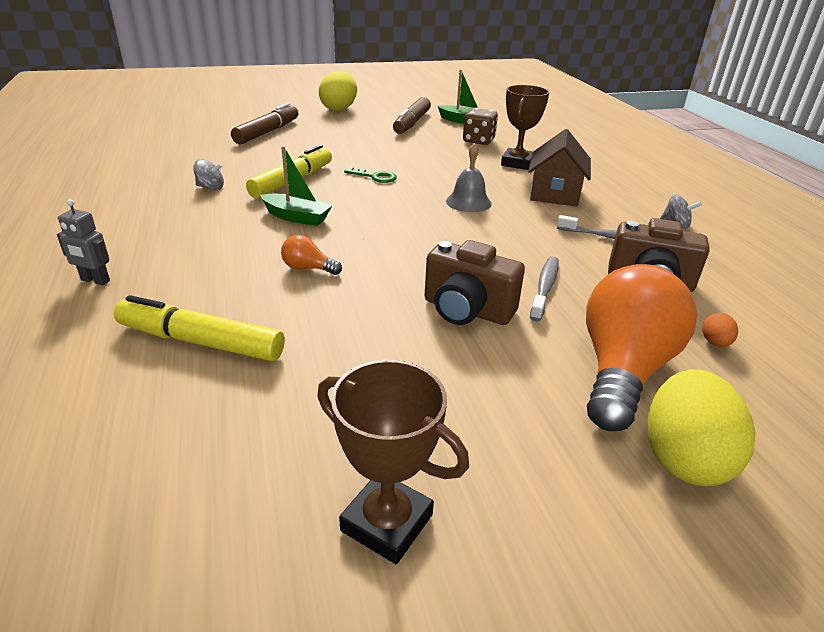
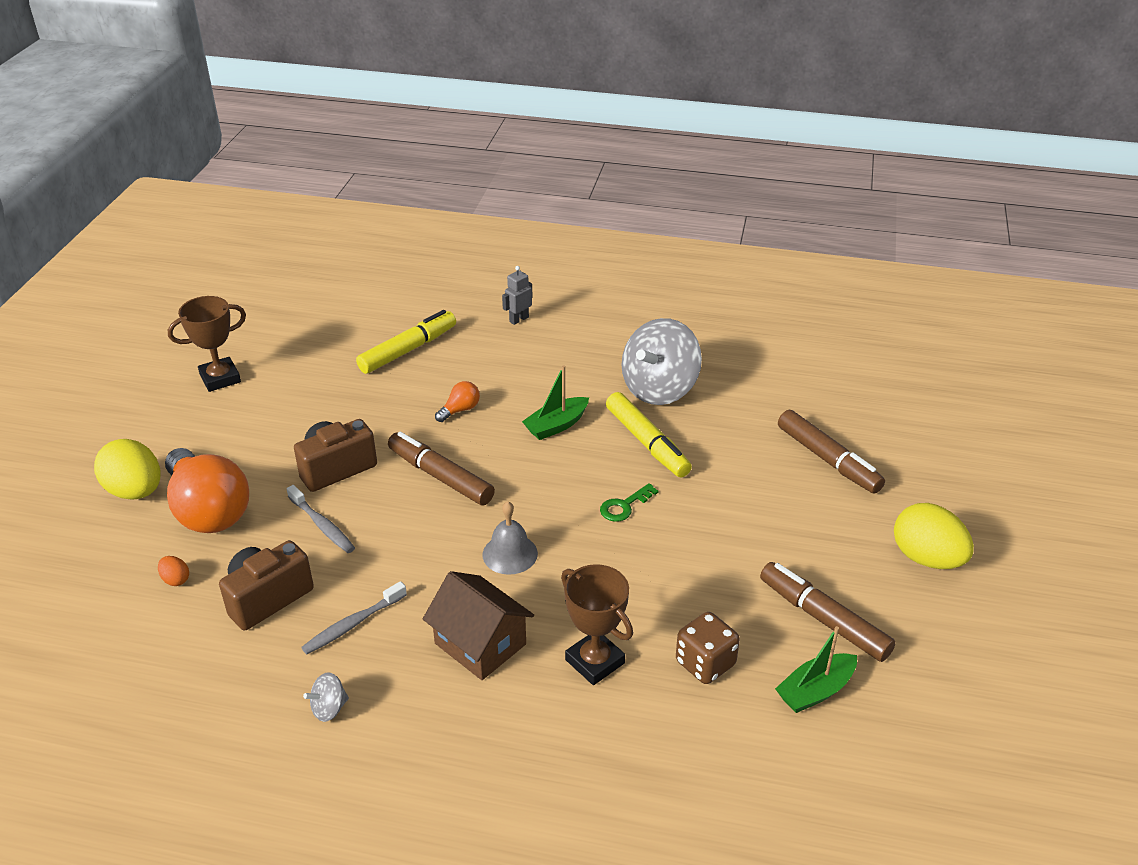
camera: 120 degrees right, 5 degrees up
(210, 188) = (659, 389): grey spinning top -> grey spinning top, size x2.42
(417, 250) = (440, 476): none -> brown marker

